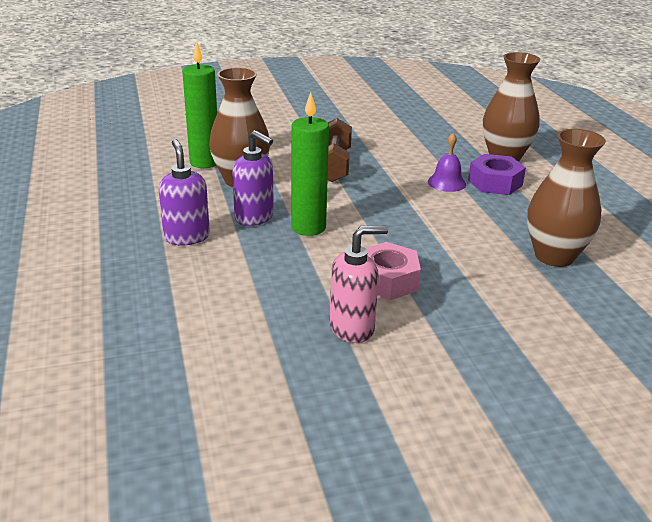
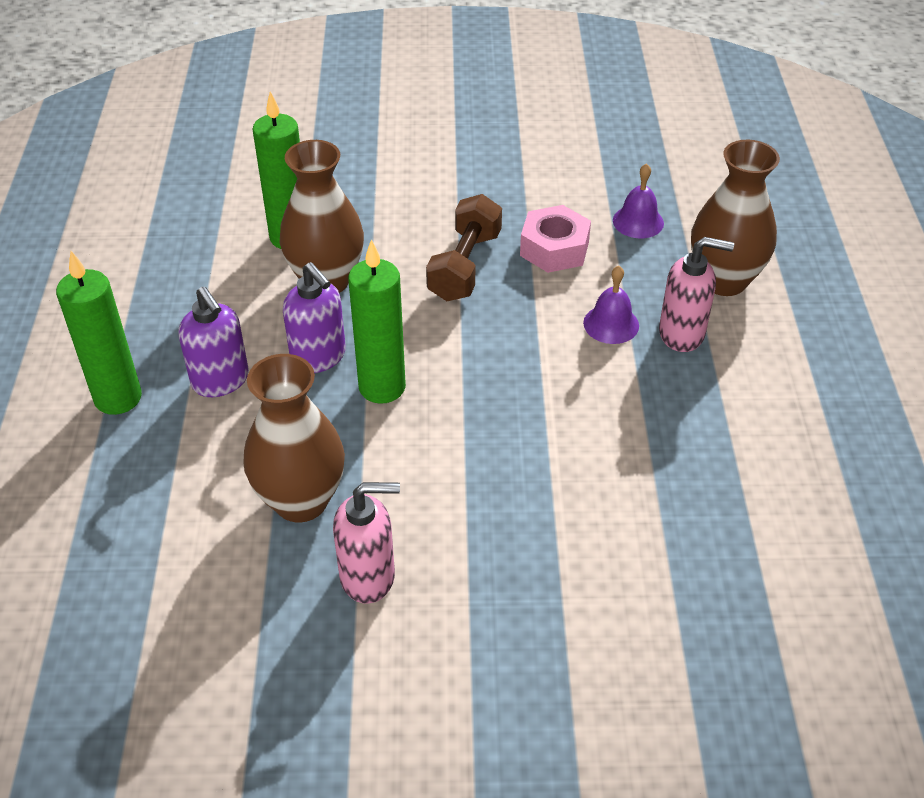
camera: 15 degrees right, 15 degrees up
(109, 254) = (118, 398): none -> green candle
(186, 237) = (221, 381): purple soap dispenser -> purple soap dispenser turned 150 degrees clockwise
(387, 280) = (446, 502): pink nut -> pink nut (554, 248)
(434, 137) = (638, 221): none -> purple bell
(495, 183) = (682, 334): purple nut -> pink soap dispenser
(554, 256) = (695, 494): brown vase -> brown vase (301, 500)

